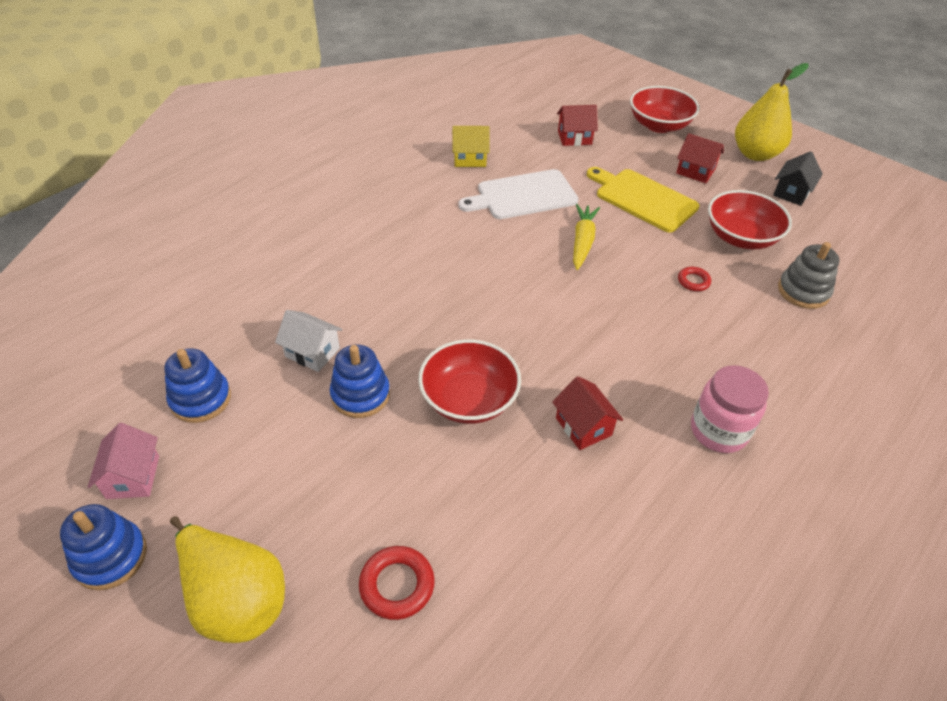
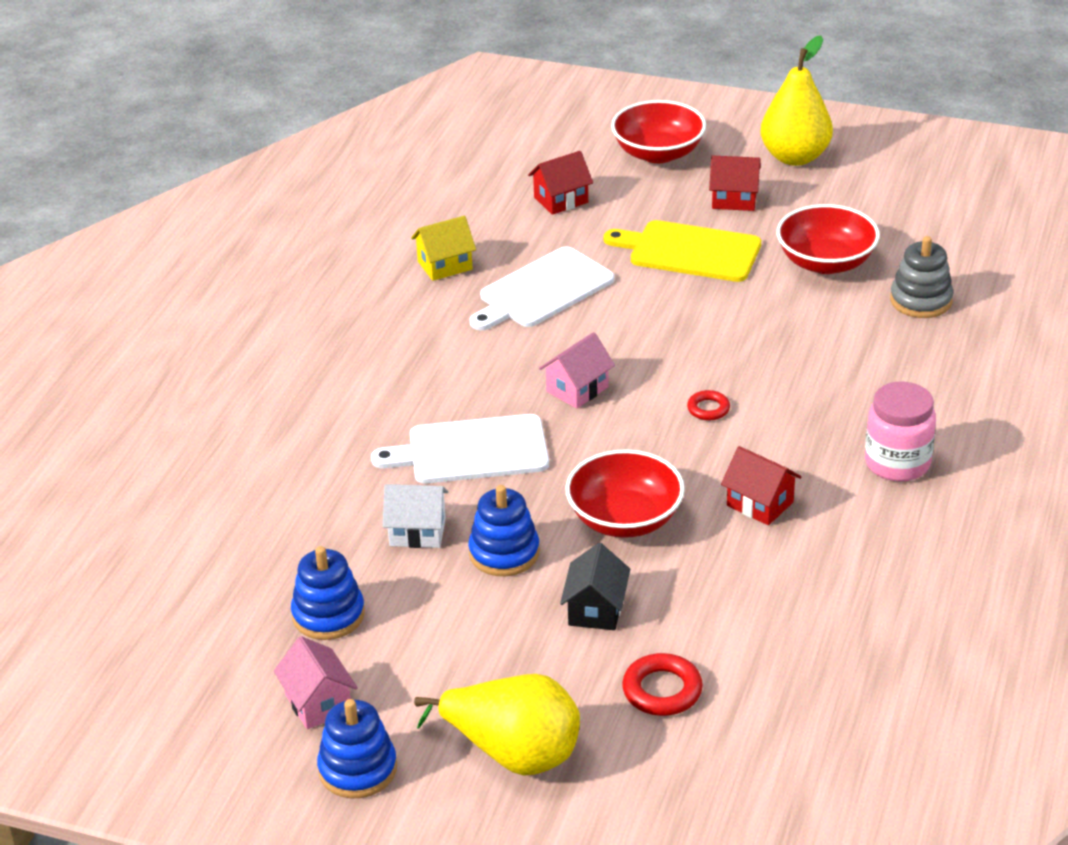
camera: 20 degrees left, 10 degrees down
(395, 300) = (471, 451): none -> white cutting board
(501, 277) = (577, 389): none -> pink house
(582, 242) = (647, 322): yellow carrot -> none
(693, 281) = (797, 327): red ring -> red ring (708, 409)
(791, 192) = (859, 192): black house -> black house (596, 609)

